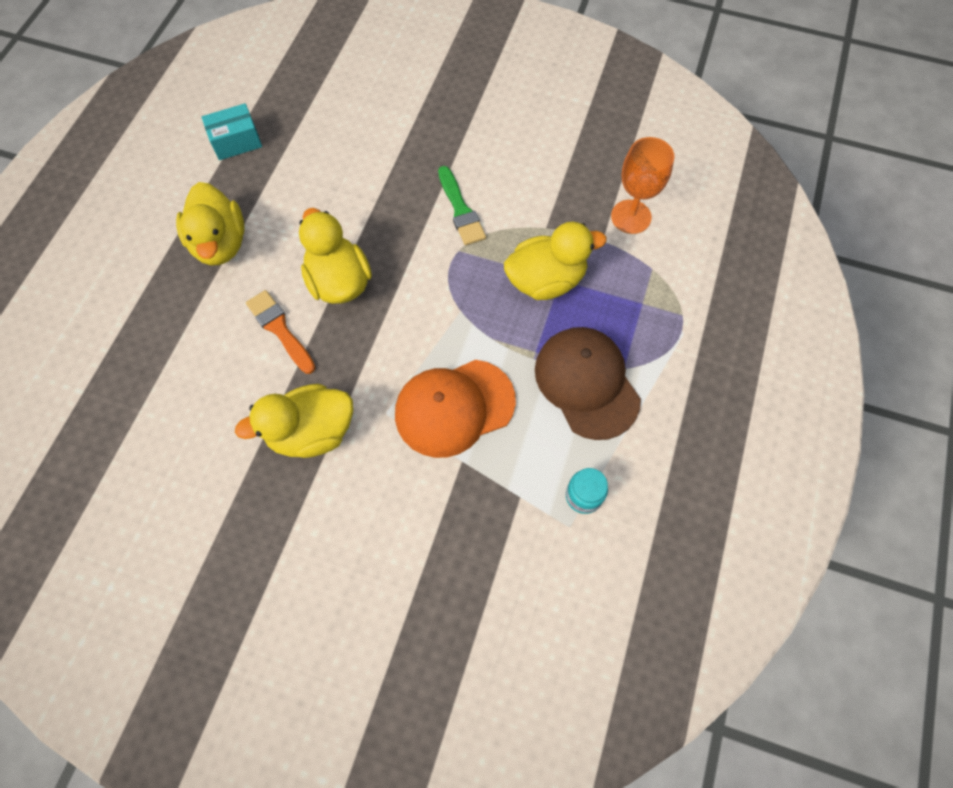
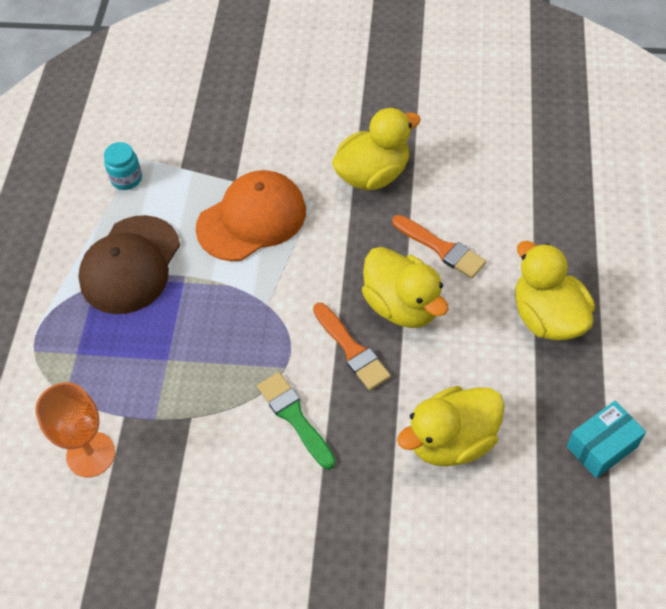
camera: 170 degrees right, 10 degrees down
(397, 253) = (352, 349): none -> orange brush
(546, 280) = (182, 355): yellow duck -> yellow duck (451, 441)
(586, 383) = (130, 265): brown cap -> brown cap turned 60 degrees clockwise

